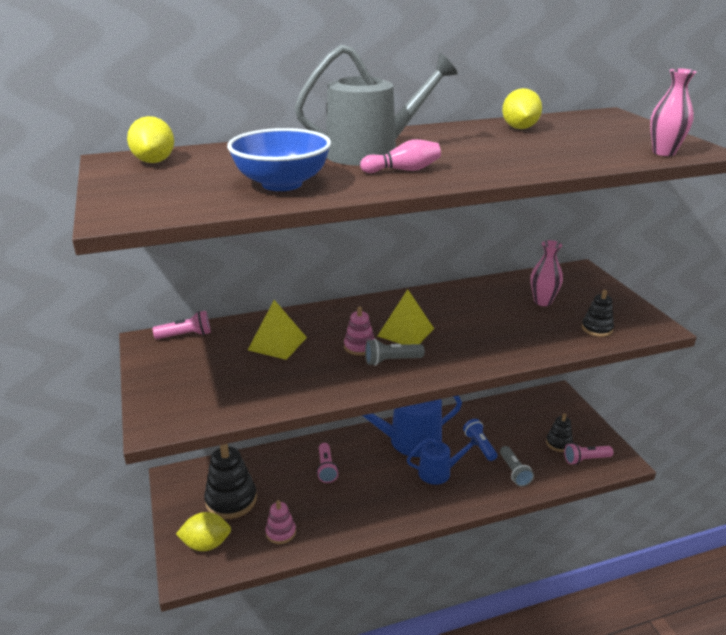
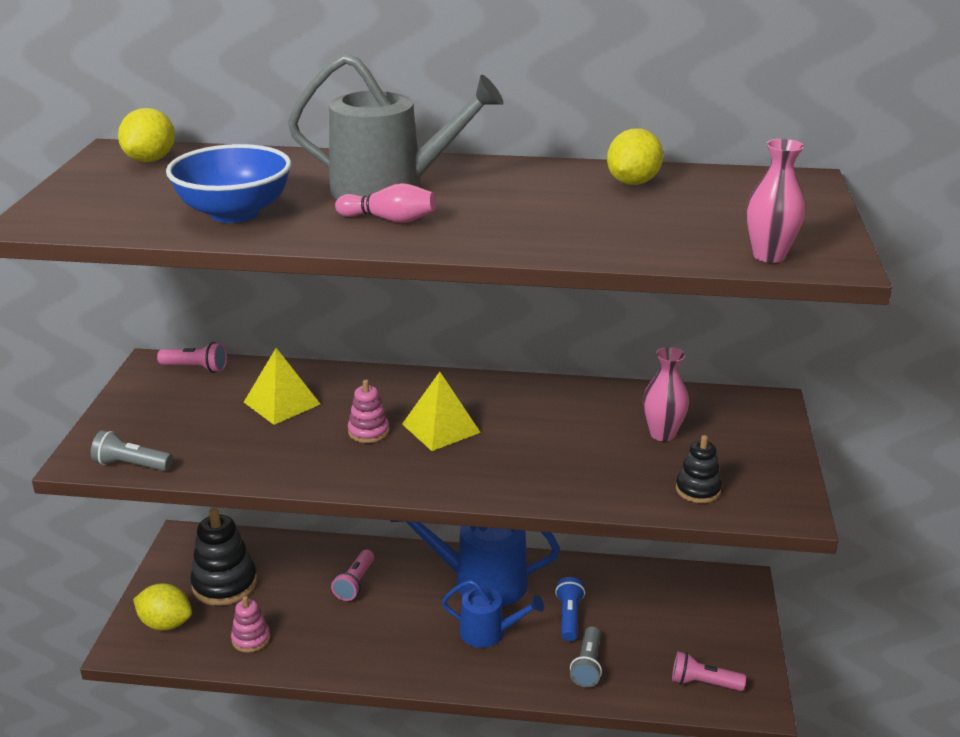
camera: 25 degrees right, 0 degrees up
(391, 361) = (389, 458): grey flashlight -> grey flashlight (131, 465)
(558, 443) = (683, 649): black stacking toy -> none

